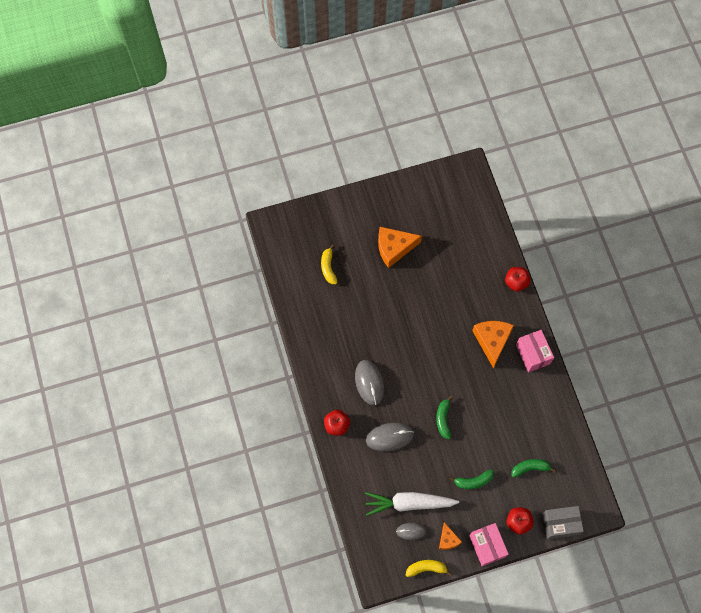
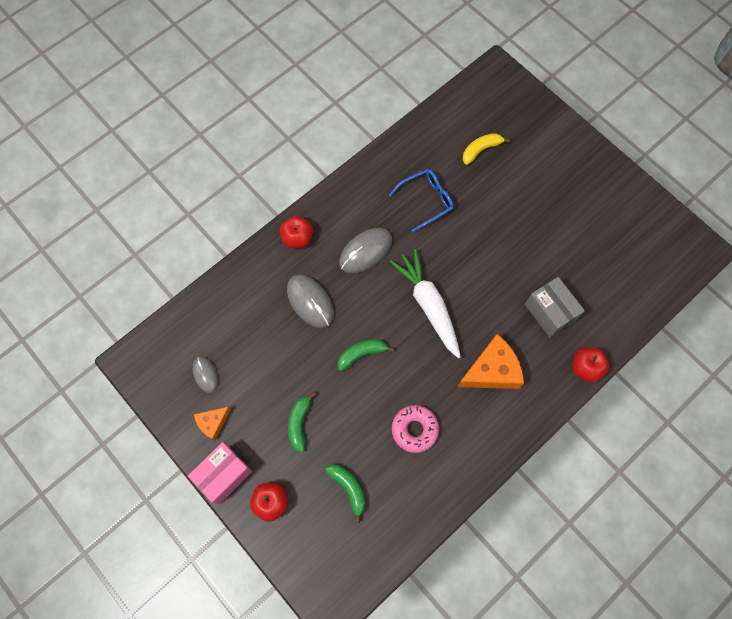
camera: 65 degrees right, 0 degrees up
(350, 324) = (426, 201): none -> blue glasses
(394, 248) = (546, 208): orange cheese -> none
(409, 503) = (239, 358): white carrot -> white carrot (428, 305)
(426, 568) = (167, 412): yellow banana -> none
(473, 481) = (299, 423): green banana -> green banana turned 45 degrees clockwise
(510, 408) = (414, 429): none -> pink donut
(532, 354) = (501, 429): pink box -> none
(560, 524) = (291, 560): grey box -> grey box (550, 312)

